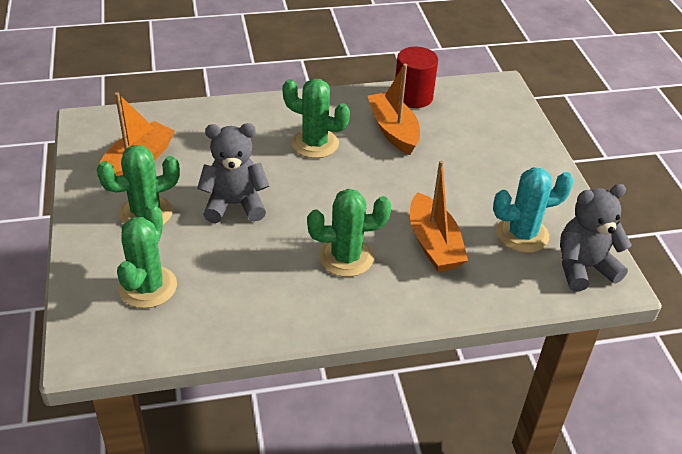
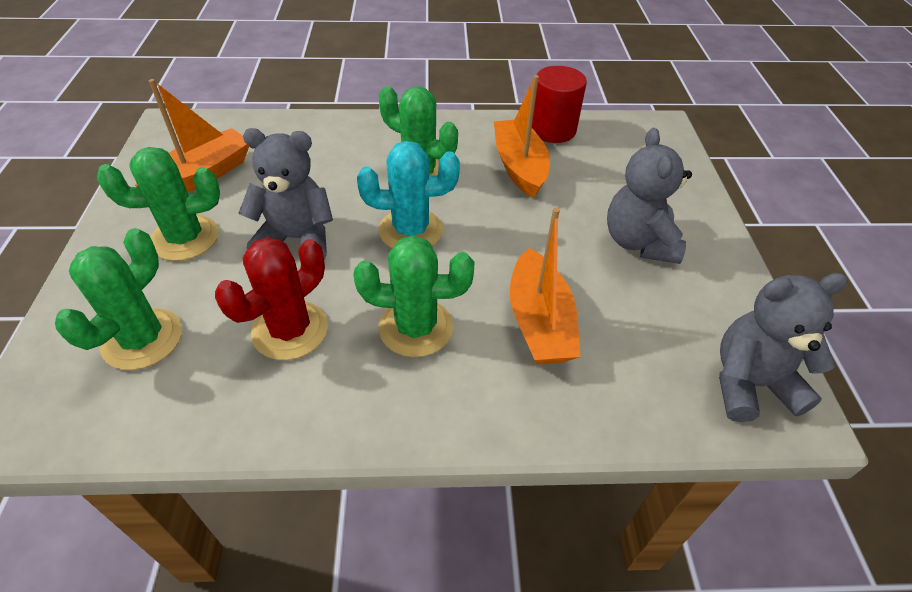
camera: 10 degrees right, 5 degrees up
(255, 269) = (290, 330): none -> red cactus
(495, 180) = (639, 242): none -> grey teddy bear
(522, 234) = (665, 322): turquoise cactus -> turquoise cactus (410, 230)

